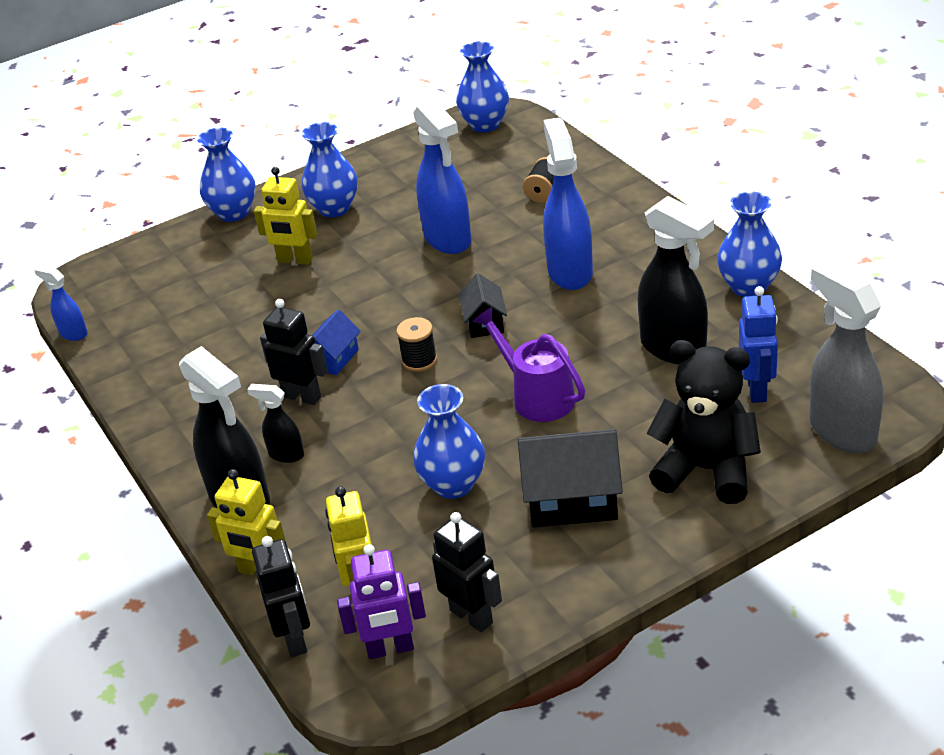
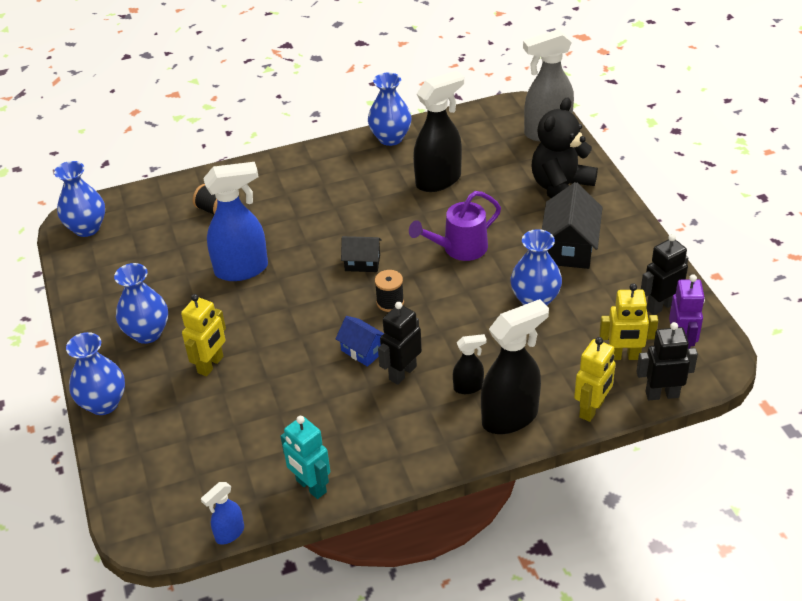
camera: 80 degrees left, 5 degrees up
(131, 370) = (310, 486): none -> turquoise robot
(286, 455) = (468, 387): black spray bottle -> black spray bottle turned 135 degrees counterclockwise
(570, 272) = (325, 212): blue spray bottle -> none
(757, 389) = (495, 155): blue robot -> none

